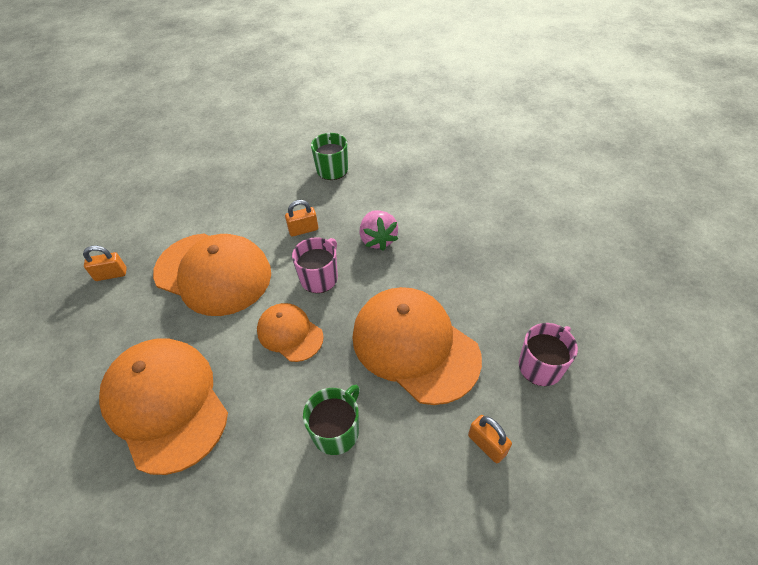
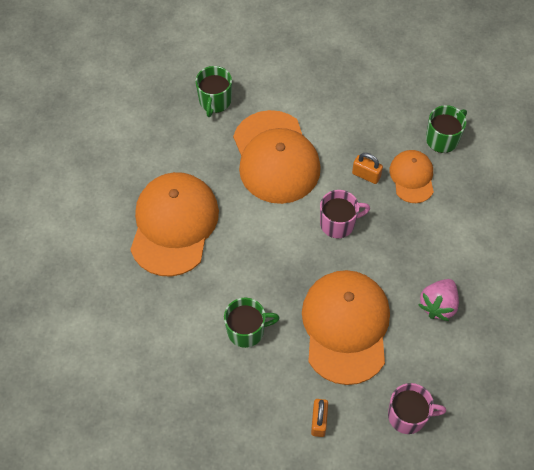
camera: 45 degrees right, 10 degrees up
(111, 274) = (215, 101): orange padlock -> green mug
(290, 333) = (280, 246): orange cap -> orange cap (412, 177)
(378, 239) = (408, 230): pink strawberry -> pink strawberry (438, 305)

